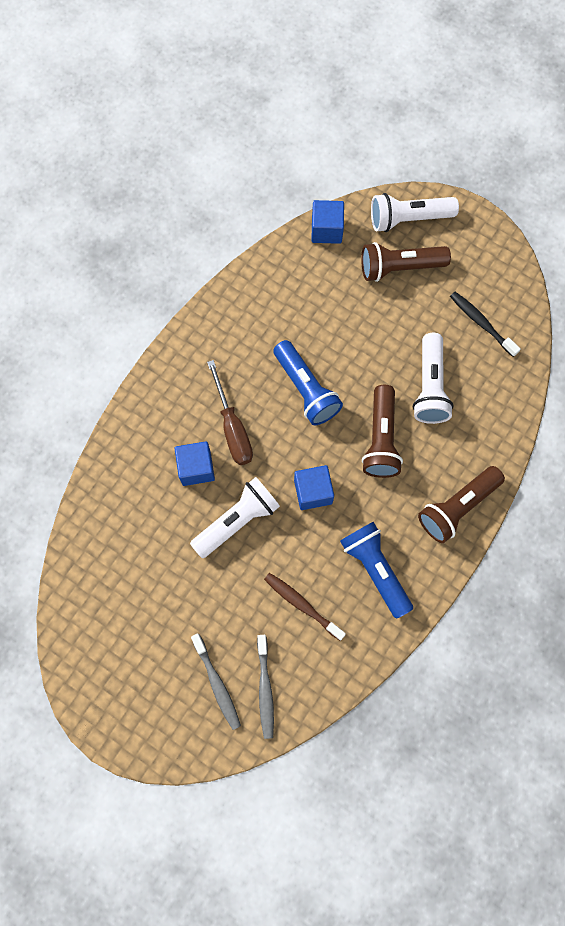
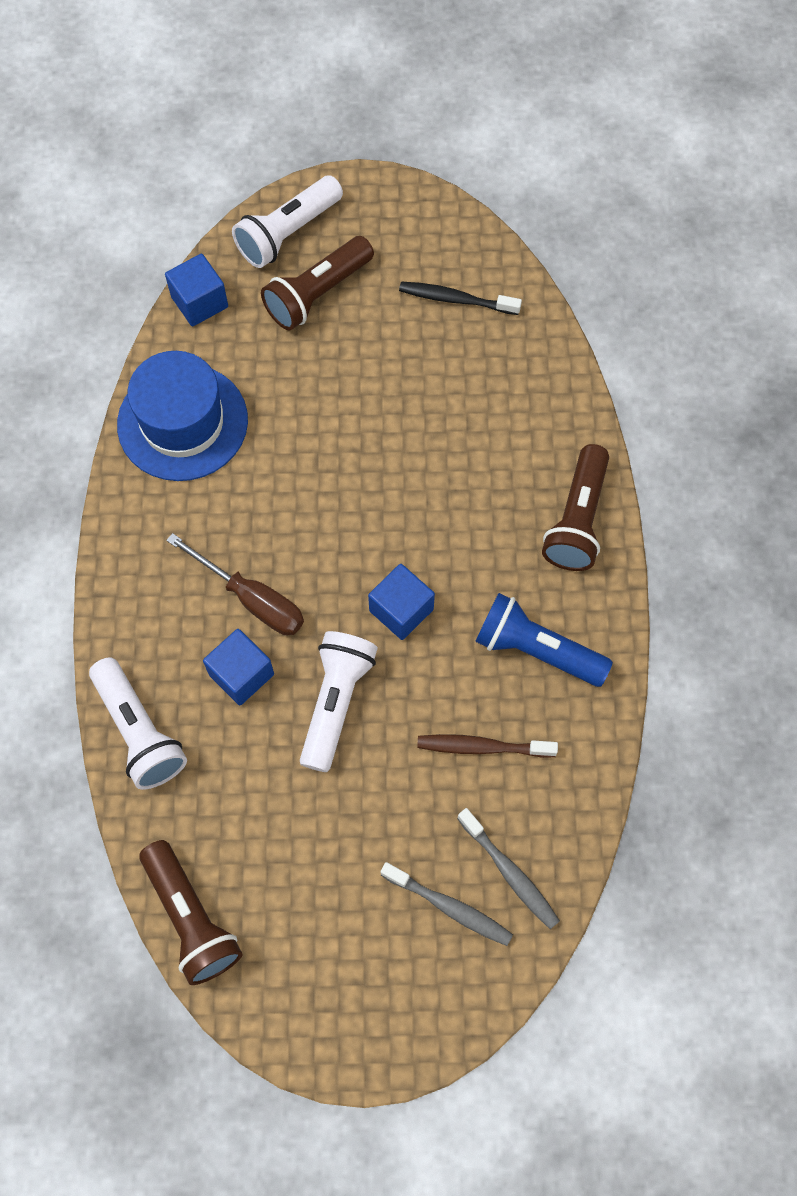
camera: 35 degrees left, 5 degrees down
(266, 297) = (182, 422): none -> blue hat
(306, 389) = (308, 499): blue flashlight -> none
(381, 439) = (436, 499): brown flashlight -> brown flashlight (191, 918)
(430, 386) = (449, 405): white flashlight -> white flashlight (139, 731)

